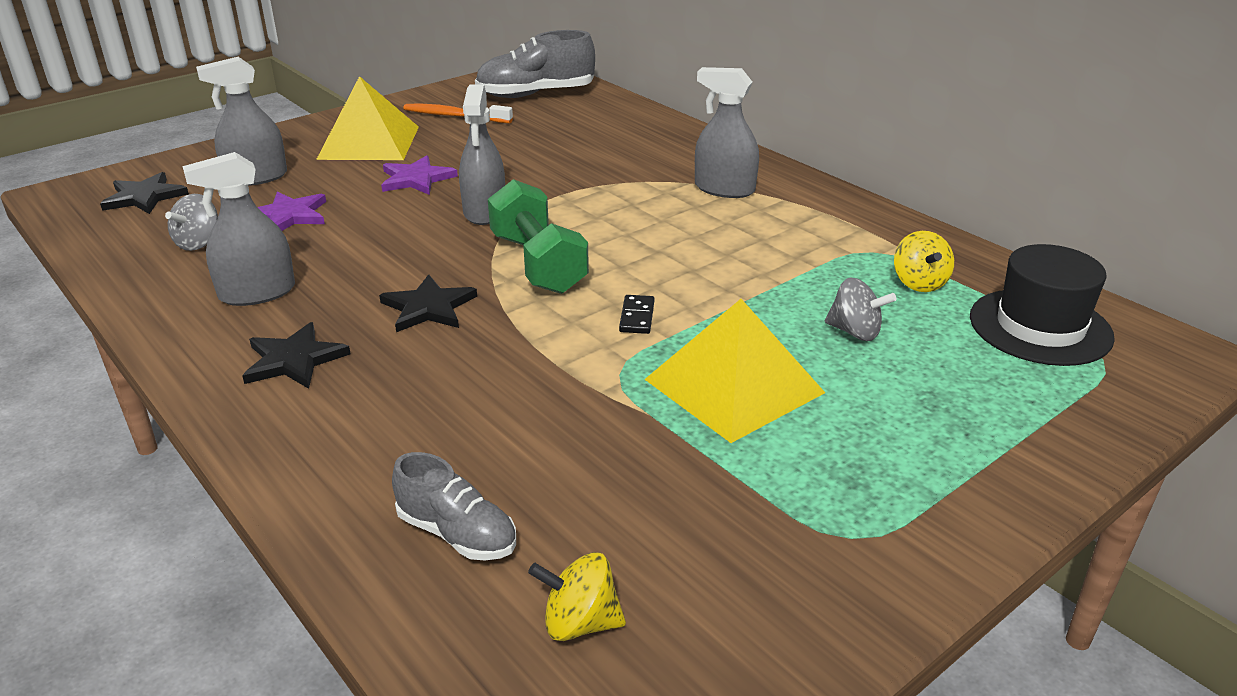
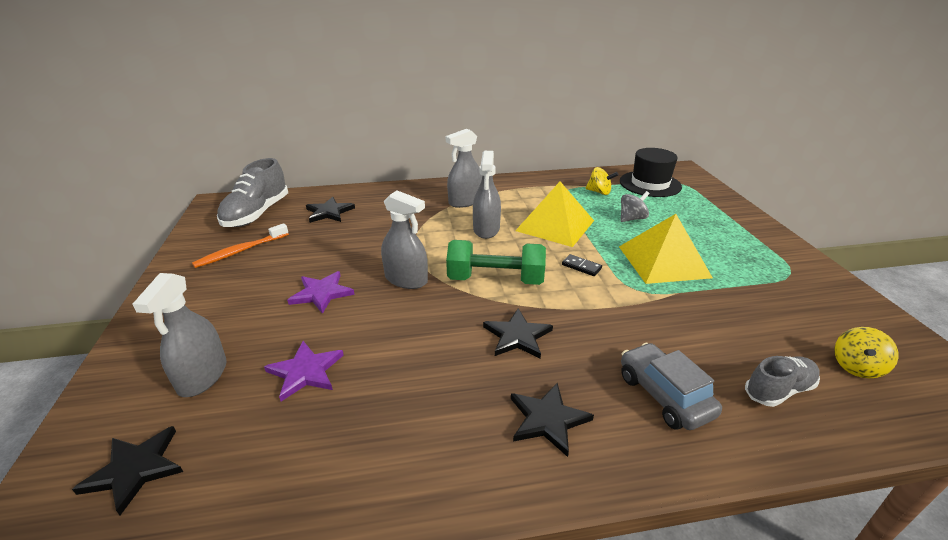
camera: 60 degrees left, 0 degrees up
(198, 243) = (293, 442): grey spinning top -> none
(257, 293) = (426, 419): grey spray bottle -> grey spray bottle (486, 229)
(369, 142) = (226, 299): yellow pyramid -> yellow pyramid (555, 225)
(383, 433) = (664, 395): none -> grey car
(585, 124) = (329, 212): none -> black star

